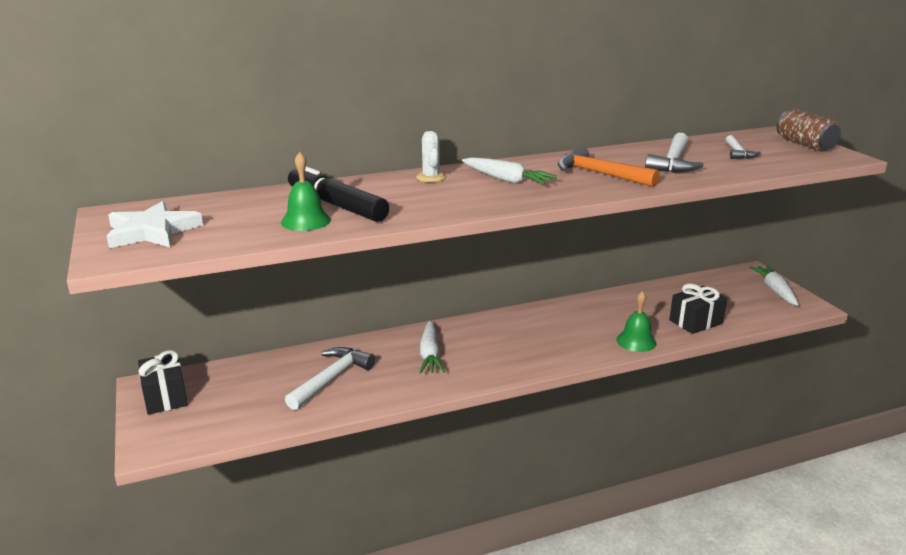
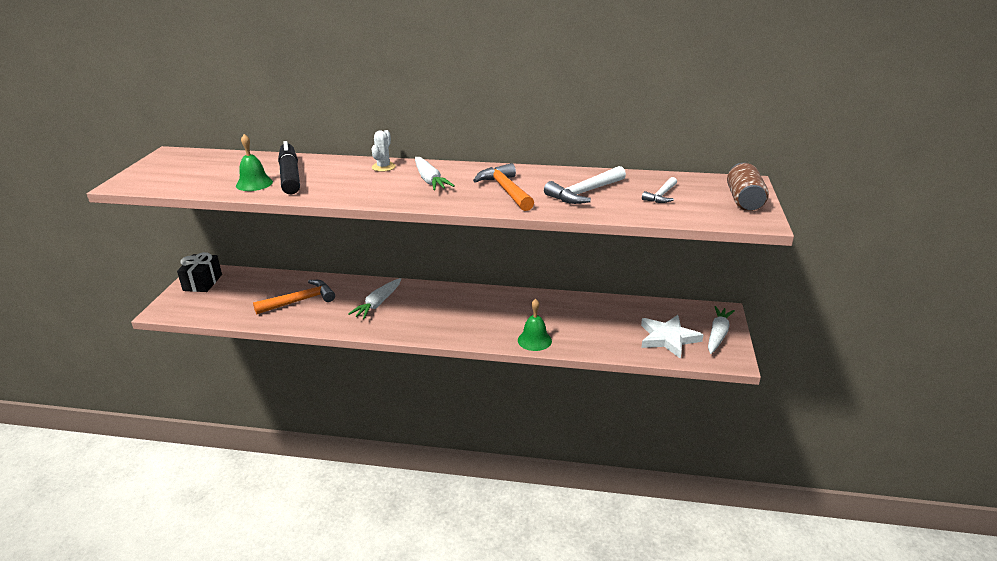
camera: 30 degrees right, 5 degrees up
(152, 231) = (168, 171): white star -> white star (668, 338)
(332, 378) = (300, 301): white hammer -> orange hammer
(696, 322) = (605, 340): black gift -> none

